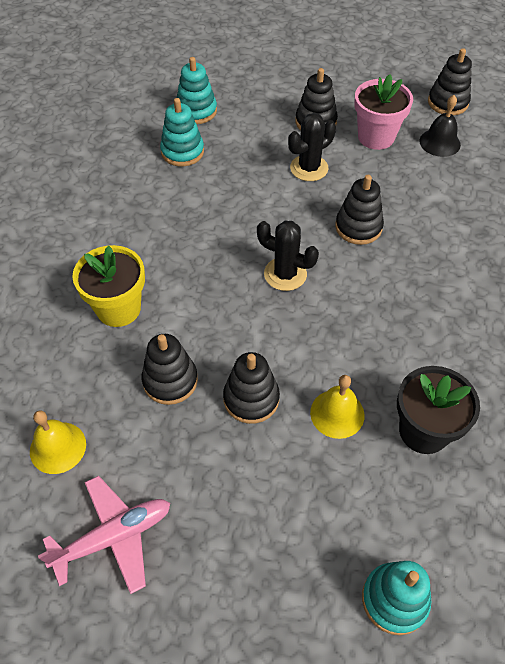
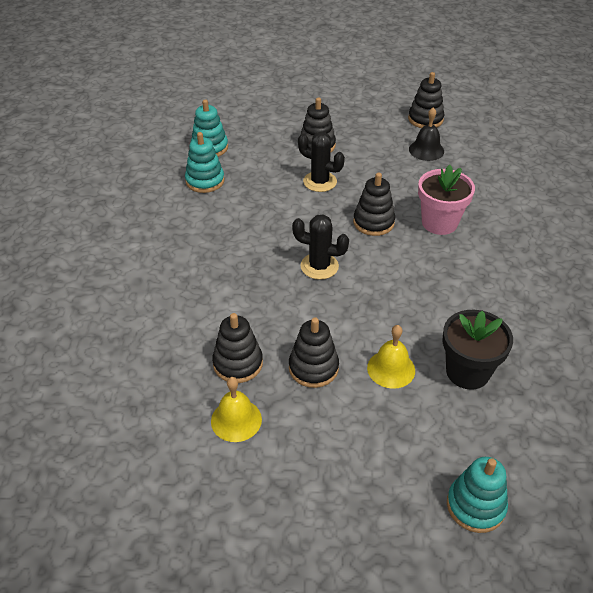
camera: 10 degrees left, 10 degrees down
(58, 447) = (148, 432): yellow bell -> yellow bell (236, 420)
(114, 537) = (217, 496): pink plane -> none
(118, 308) = (177, 312): yellow flower pot -> none
(309, 168) = (320, 182): black cactus -> black cactus turned 75 degrees clockwise
(376, 137) = (371, 151): pink flower pot -> pink flower pot (439, 223)

